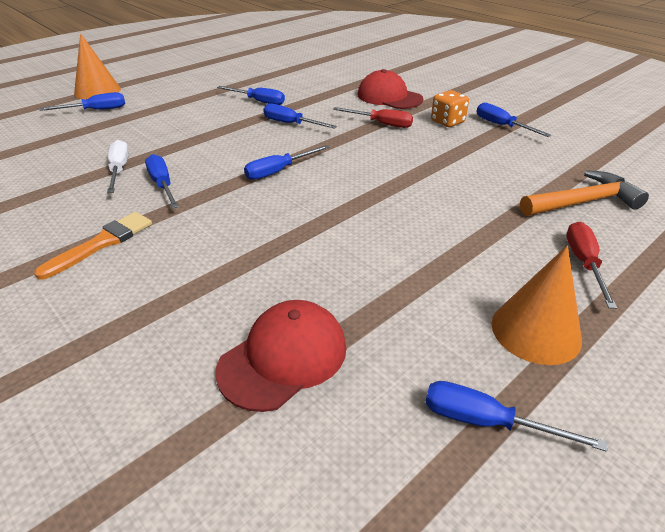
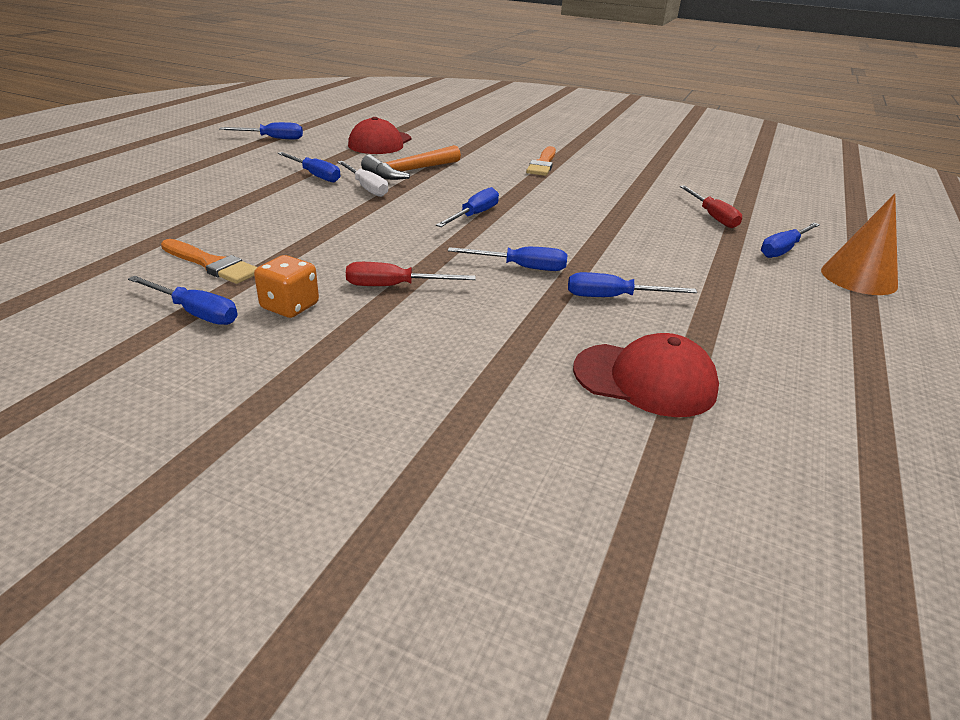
camera: 155 degrees right, 5 degrees down
(119, 170) = (620, 199): white screwdriver -> white screwdriver (366, 188)
(162, 185) = (562, 194): blue screwdriver -> blue screwdriver (315, 175)
(389, 97) = (408, 347): red cap -> red cap (645, 379)
(504, 155) = (211, 264): none -> orange brush
(535, 331) = (235, 160): orange cone -> none
(583, 202) = (142, 226): orange hammer -> orange hammer (410, 171)
(584, 263) = (179, 187): red screwdriver -> red screwdriver (712, 217)

